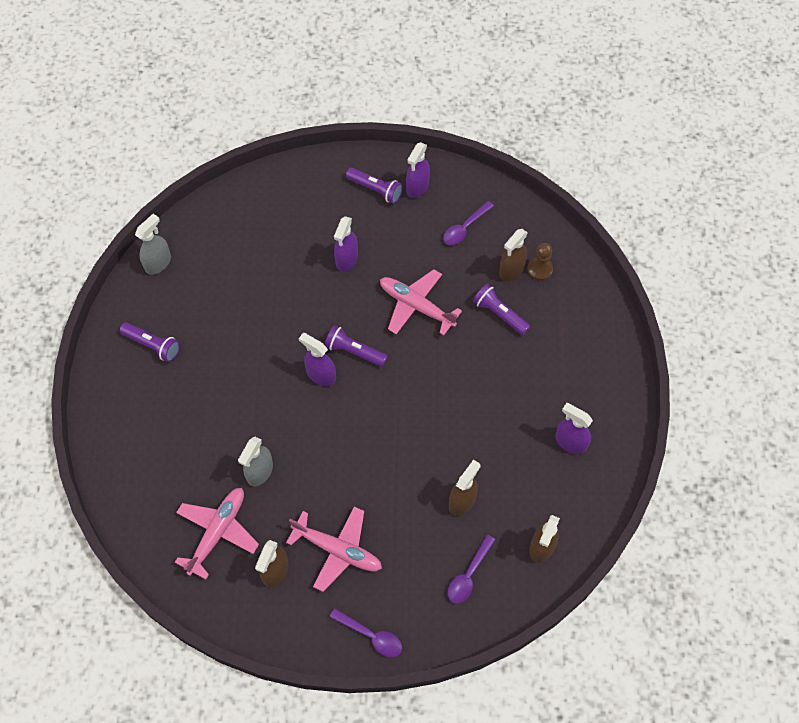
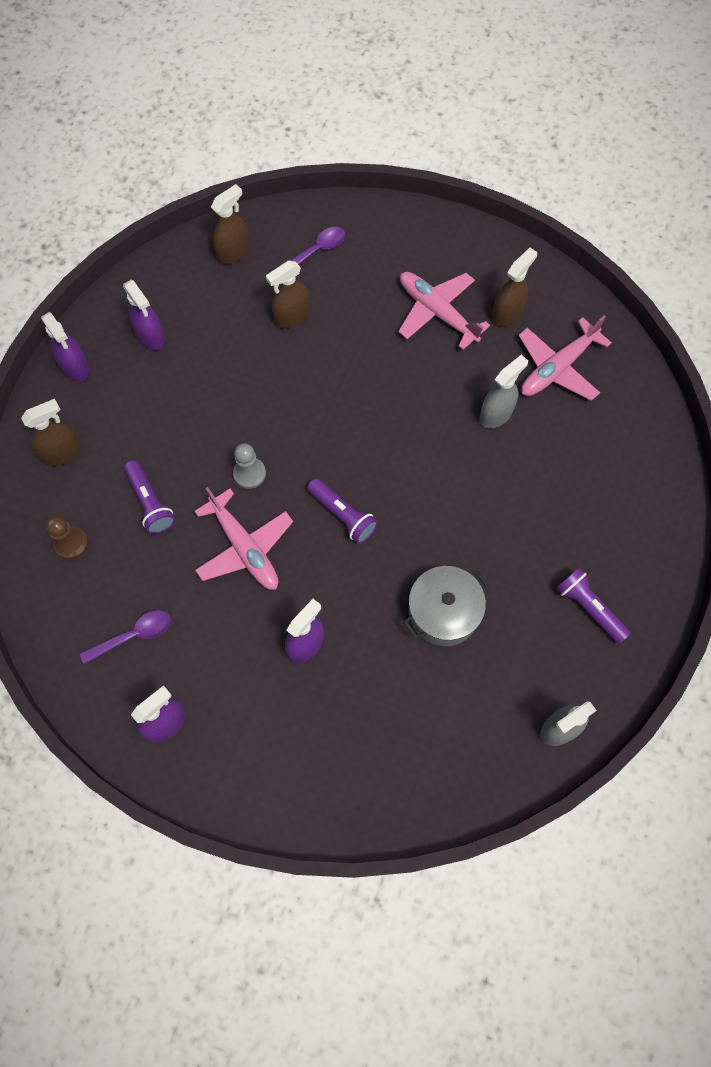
camera: 160 degrees left, 5 degrees up
(257, 309) = (443, 612): none -> grey pot
(321, 375) = (392, 500): purple spray bottle -> purple spray bottle (75, 367)
(371, 636) = (431, 231): purple spoon -> none
(375, 190) = (225, 740): purple flashlight -> none
(437, 359) = (249, 473): none -> grey pawn
(511, 270) = (106, 554): brown spray bottle -> brown spray bottle (62, 453)

